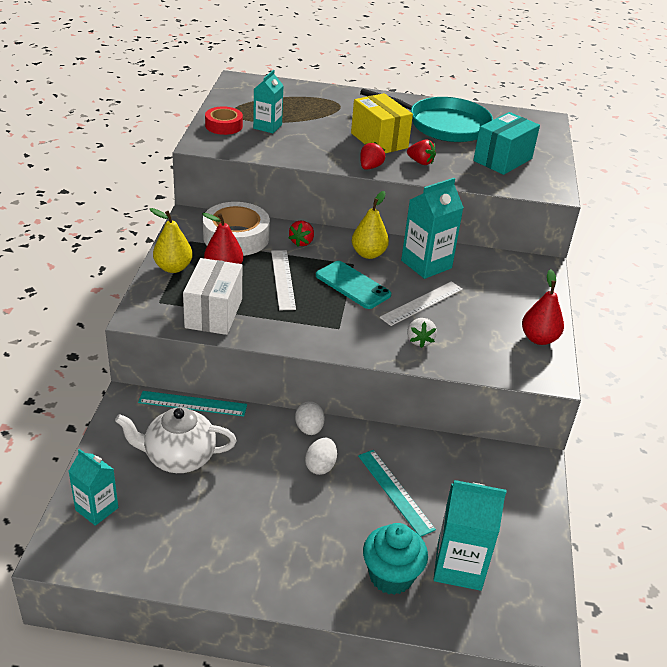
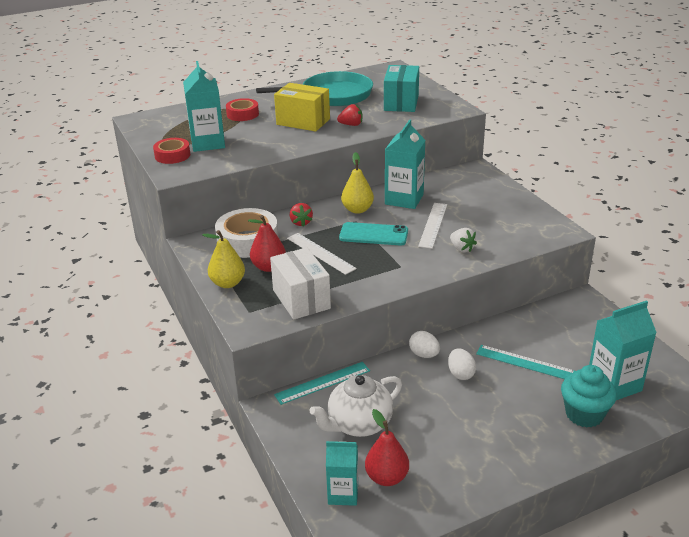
camera: 30 degrees left, 5 degrees down
(267, 126) = (208, 143): turquoise carton -> turquoise carton, size x1.55
(334, 111) = (242, 114): none -> red tape
(370, 167) = (322, 141): red strawberry -> none
(539, 338) = (529, 213): red pear -> red pear (386, 477)

